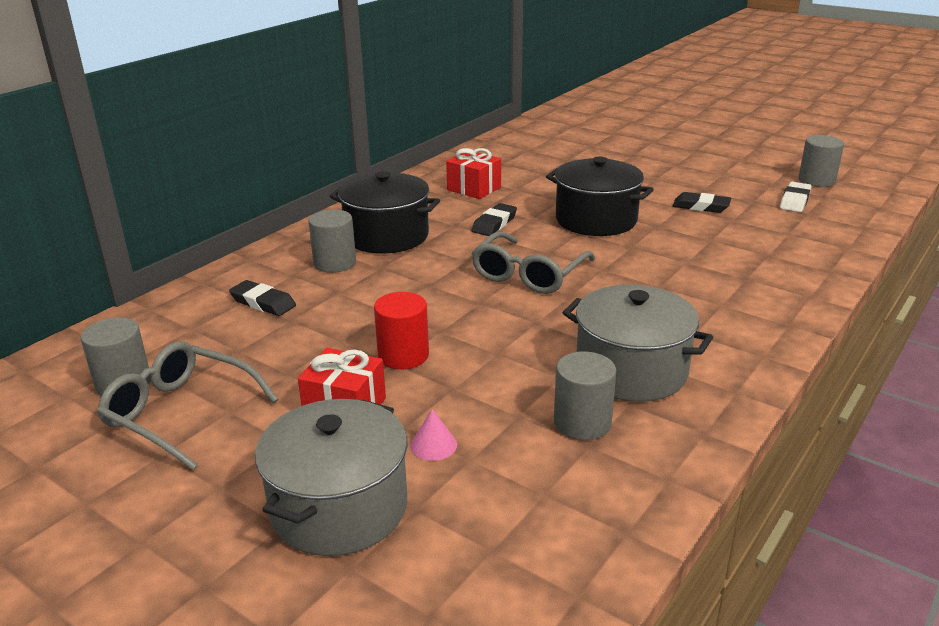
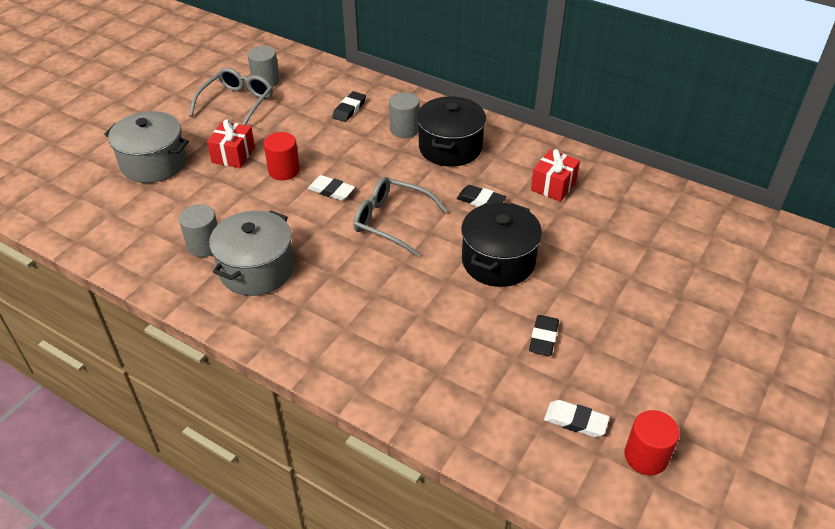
camera: 85 degrees right, 15 degrees up
(433, 445) = (195, 189): pink cone -> none
(460, 315) = (331, 191): none -> white eraser
(816, 180) = (646, 456): grey cylinder -> red cylinder

